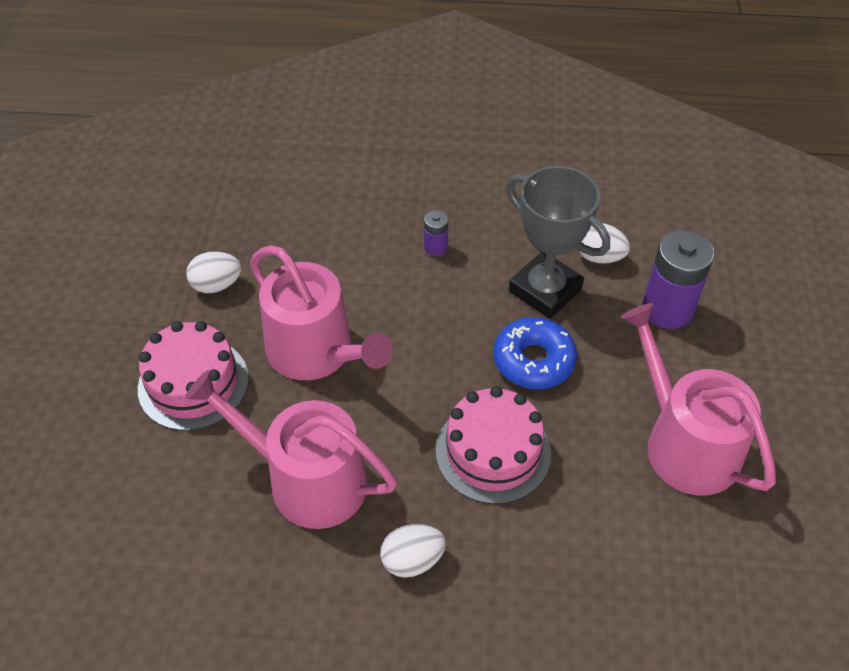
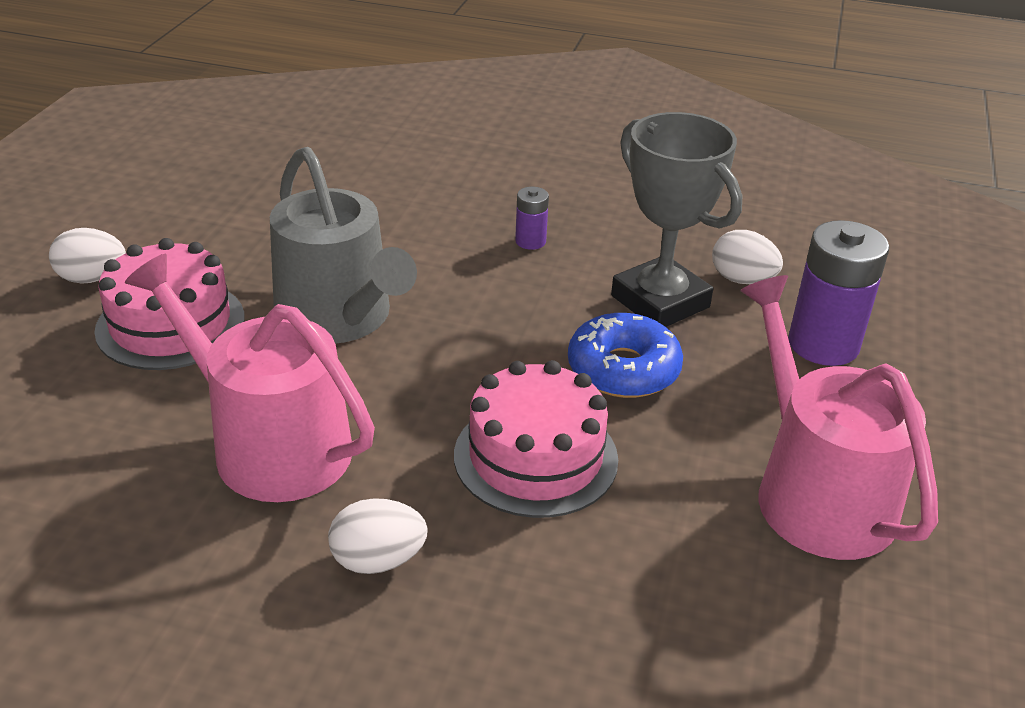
camera: 10 degrees right, 15 degrees down
(216, 285) = (244, 237): white egg -> white egg (92, 278)
(317, 352) = (340, 318): pink watering can -> grey watering can

